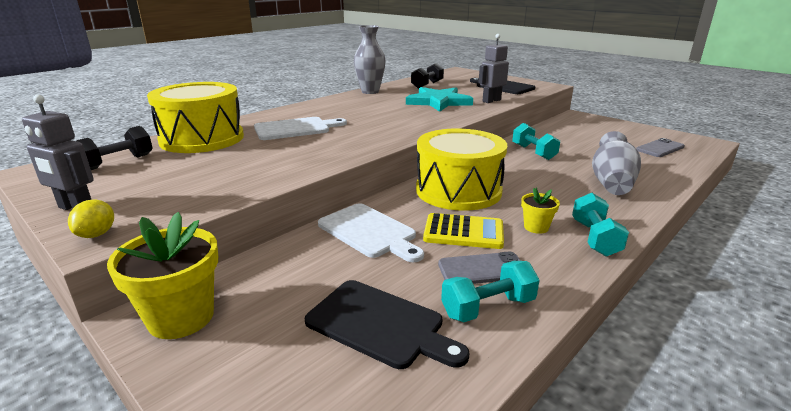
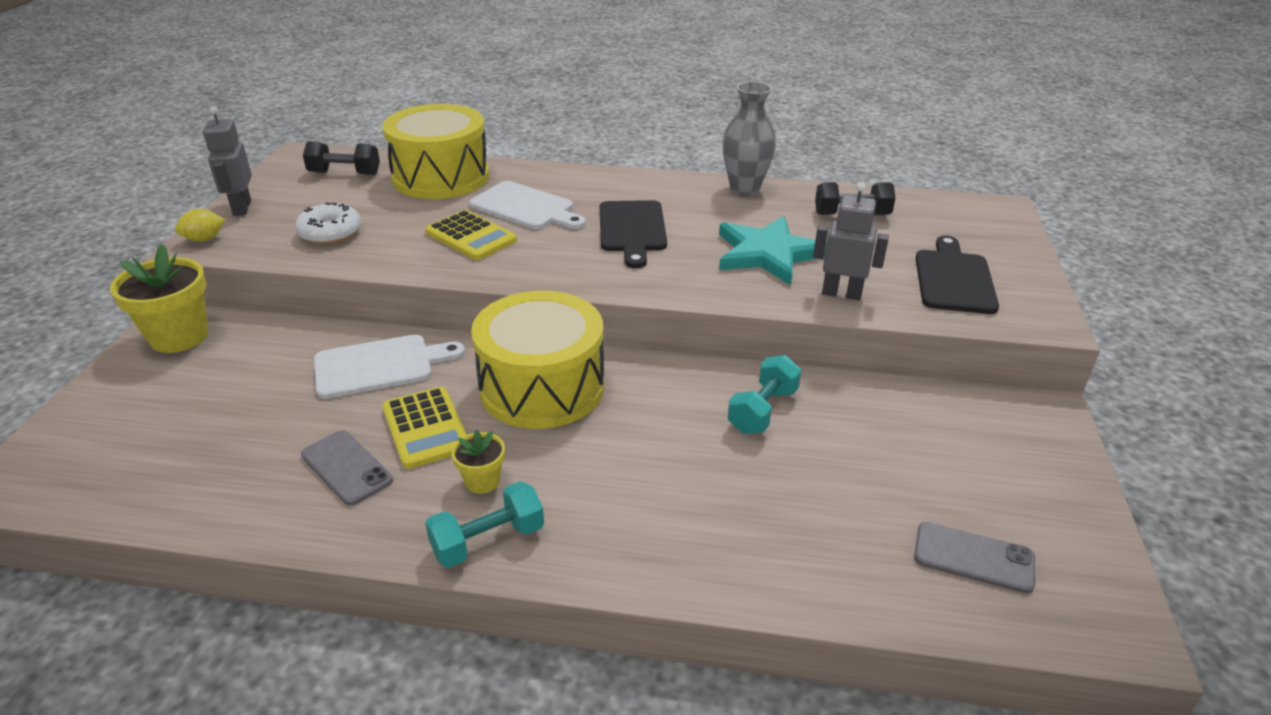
camera: 55 degrees right, 10 degrees up
(206, 183) = (330, 233): none -> white donut
(304, 147) = (471, 236): none -> yellow calculator
(369, 232) = (380, 365): white cutting board -> white cutting board turned 120 degrees counterclockwise
(380, 324) = (213, 437): black cutting board -> black cutting board (632, 229)
(488, 308) = (272, 494): turquoise dumbbell -> none
(611, 183) = (711, 522): grey vase -> none

